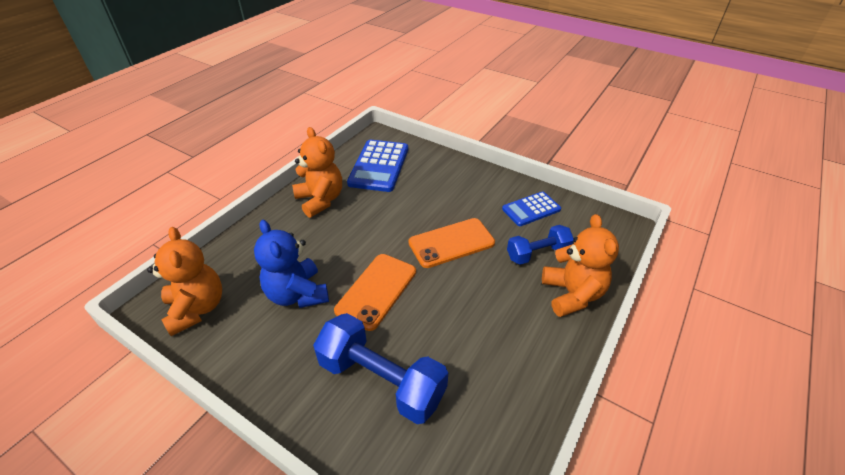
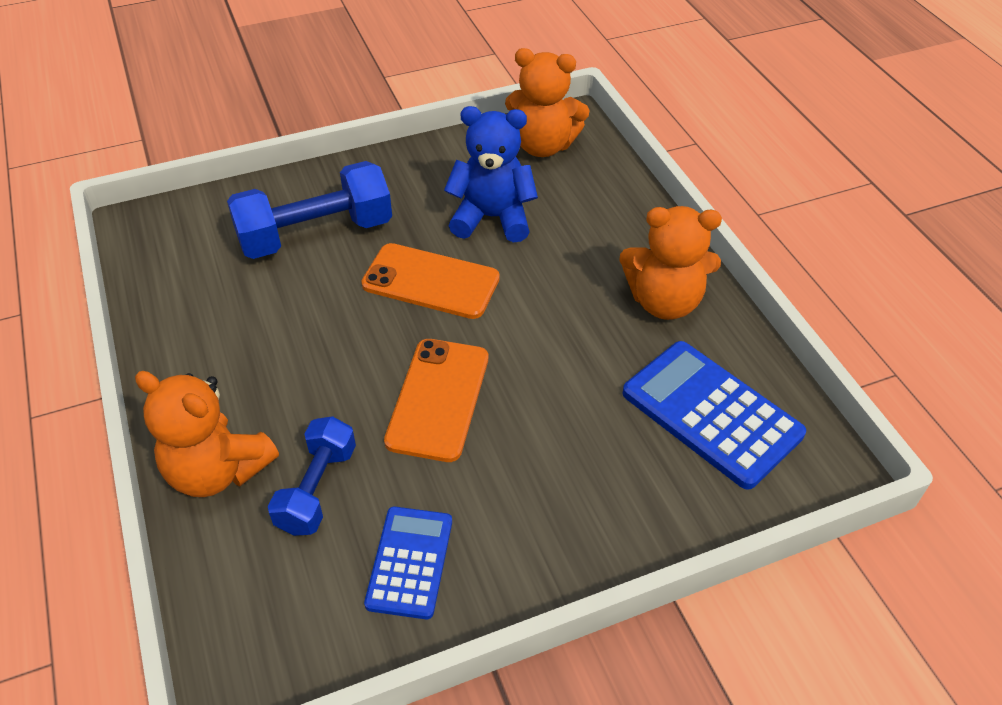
camera: 125 degrees right, 5 degrees up
(376, 290) = (431, 281): orange phone -> orange phone turned 45 degrees counterclockwise

